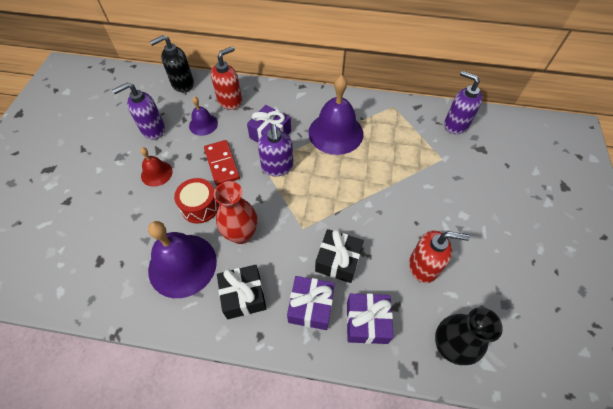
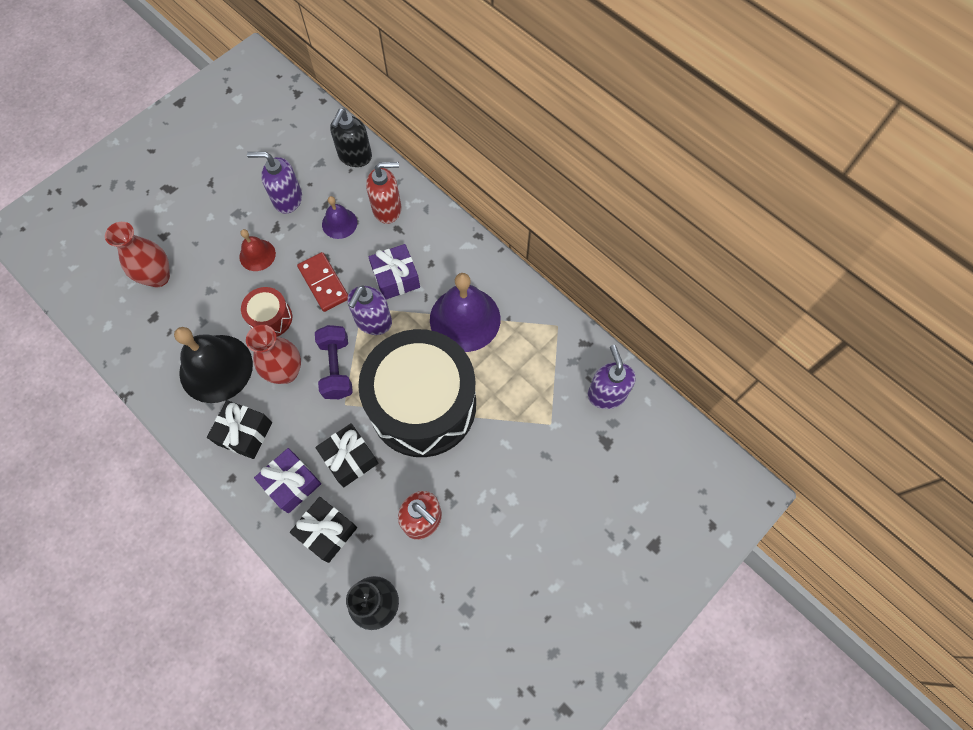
camera: 35 degrees right, 10 degrees up
(83, 231) = (158, 277): none -> red vase
(182, 84) = (355, 156): black soap dispenser -> black soap dispenser turned 75 degrees counterclockwise
(182, 265) = (216, 368): purple bell -> black bell
(222, 164) = (324, 283): red domino -> red domino turned 45 degrees counterclockwise
(276, 209) = (336, 368): none -> purple dumbbell
(355, 196) = (422, 405): none -> black drum
(367, 322) = (327, 532): purple gift -> black gift

